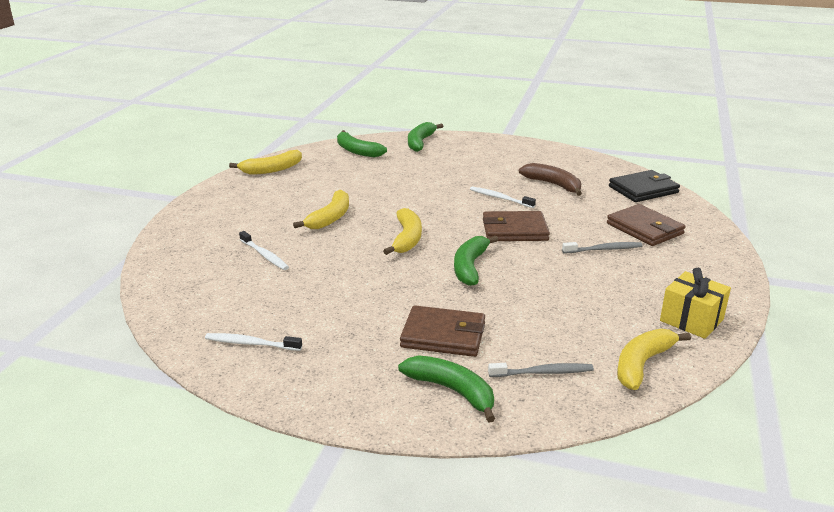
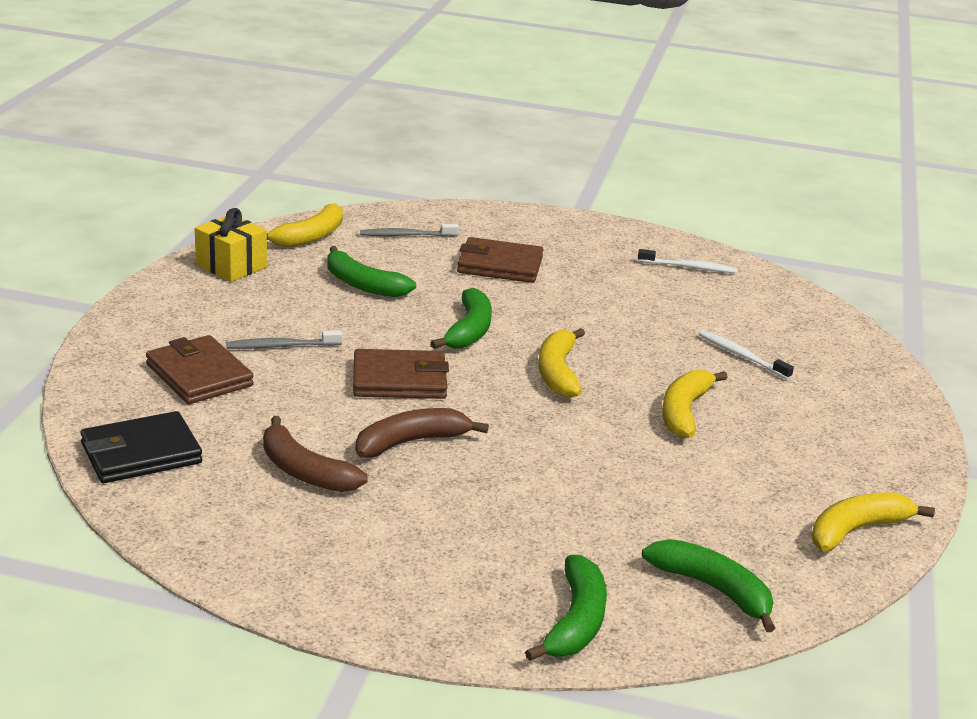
camera: 175 degrees right, 0 degrees up
(452, 391) = (490, 228): green banana -> green banana (362, 284)
(500, 198) = (411, 442): white toothbrush -> brown banana

